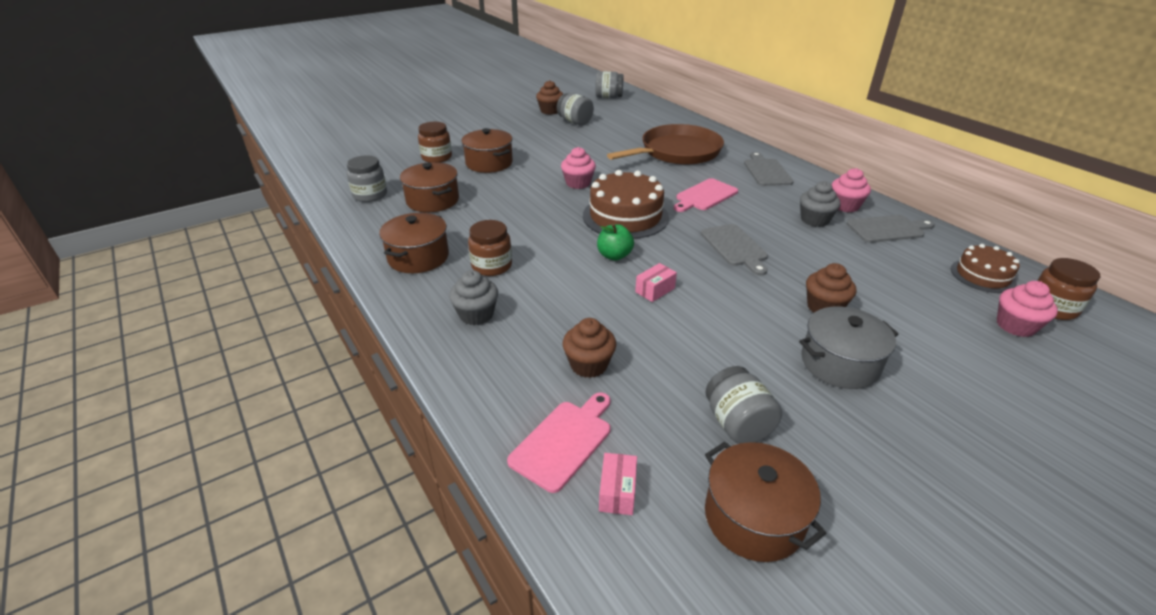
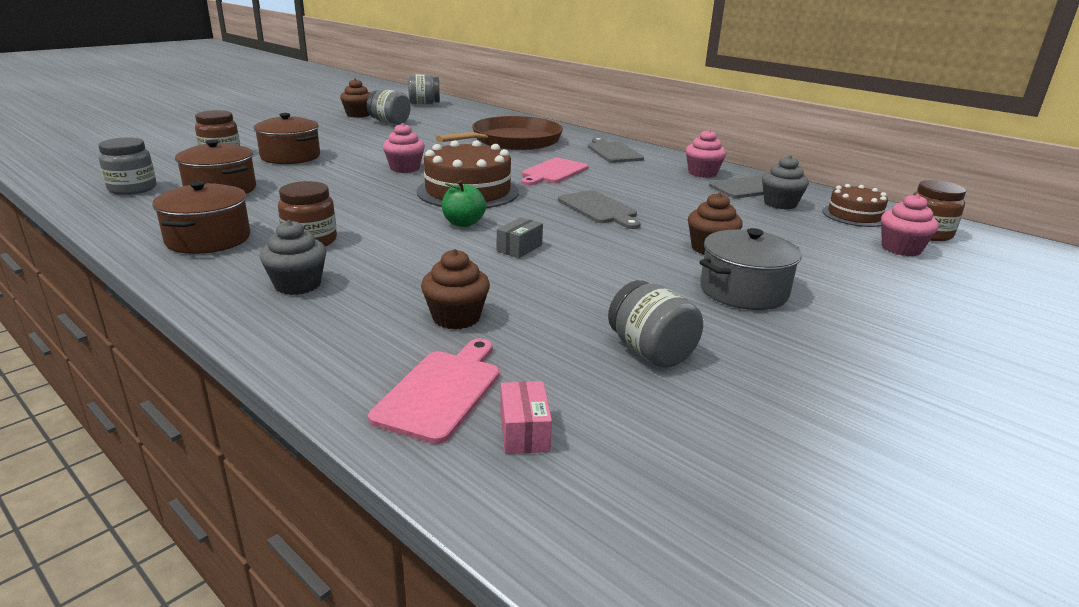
camera: 15 degrees left, 10 degrees down
(655, 290) = (519, 248): pink box -> grey box
(753, 518) = (698, 434): brown pot -> none
(814, 220) = (675, 185): grey cupcake -> grey cupcake (780, 204)

